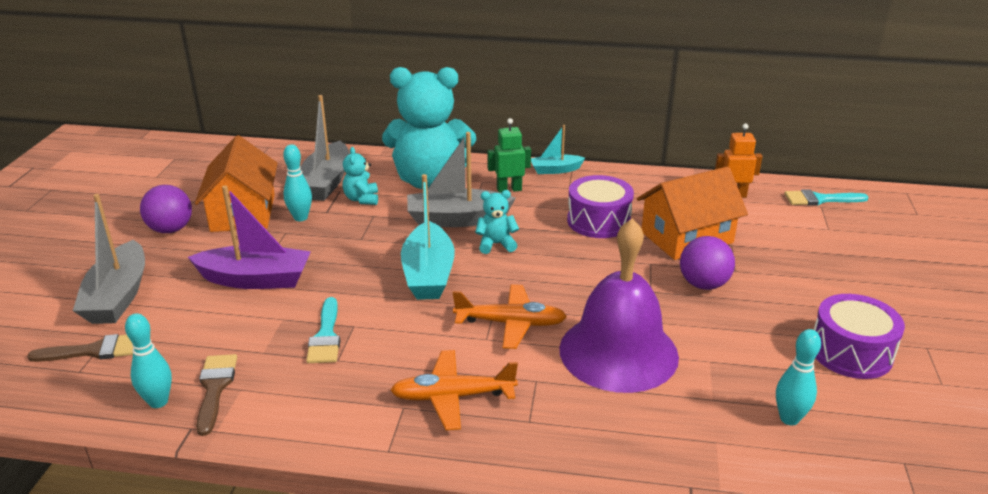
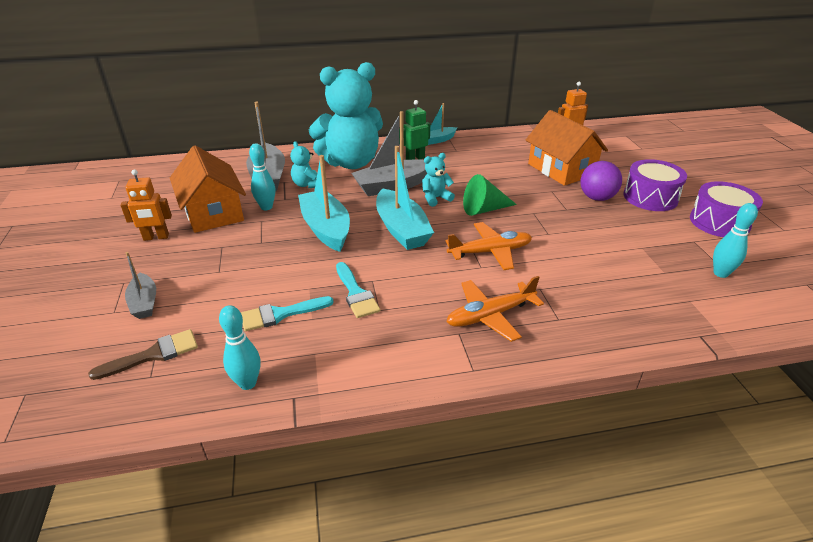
camera: 20 degrees left, 5 degrees up
(118, 296) = (144, 303): grey boat -> grey boat, size x0.57
(171, 229) = (156, 237): purple ball -> orange robot
(215, 388) = (292, 358): brown brush -> none
(256, 279) = (263, 262): purple boat -> none
(346, 256) = (326, 228): none -> turquoise boat
(544, 270) = (484, 209): none -> green cone
(598, 221) = (495, 169): purple drum -> purple drum (650, 197)
(618, 352) = (579, 255): purple bell -> none
(686, 237) = (561, 169): orange house -> orange house turned 75 degrees counterclockwise
(820, 199) = (622, 131): turquoise brush -> turquoise brush (281, 314)

